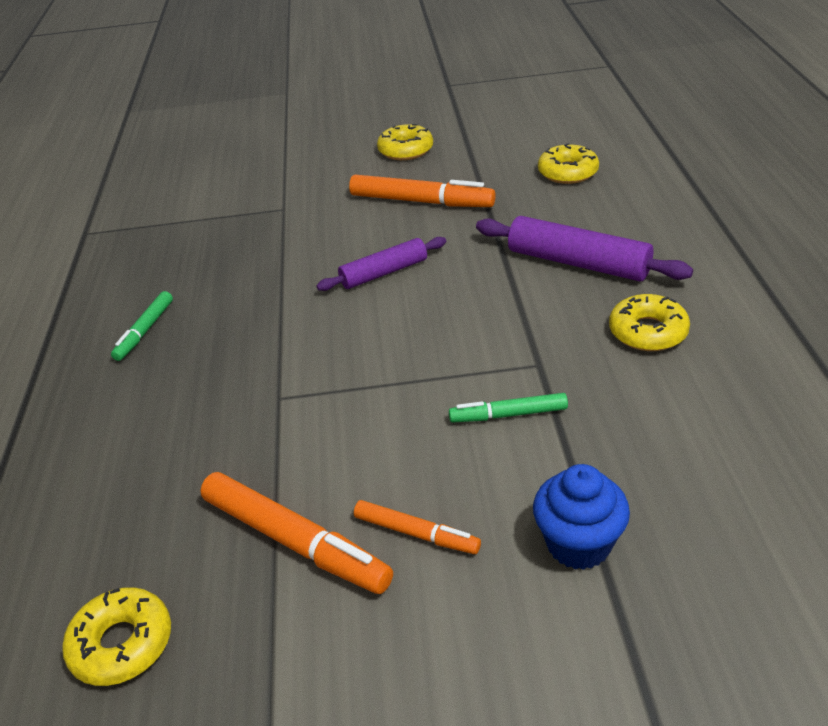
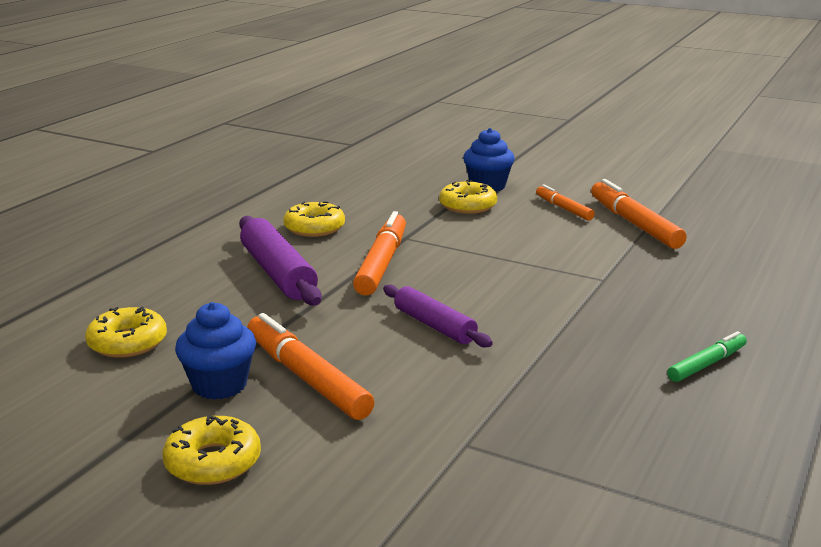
camera: 150 degrees left, 15 degrees down
(122, 644) = (749, 222): yellow donut -> yellow donut (467, 206)
(384, 273) = (434, 326): purple rolling pin -> purple rolling pin turned 45 degrees clockwise
(465, 177) = (219, 385): none -> blue cupcake
(508, 414) = (458, 226): green marker -> none
(510, 316) = (382, 263): none -> orange marker

